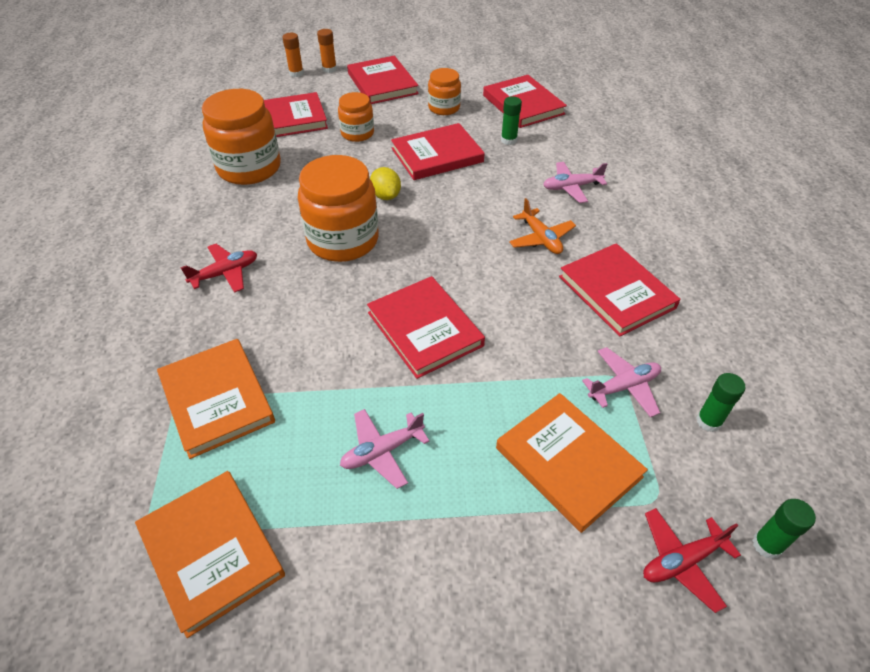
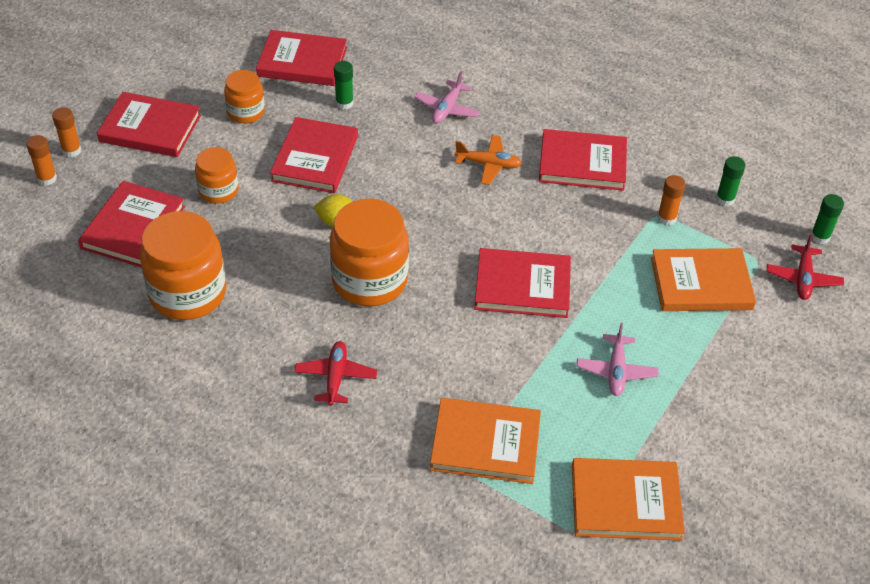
camera: 55 degrees left, 0 degrees up
(623, 387) = (666, 218): pink plane -> orange glue stick

